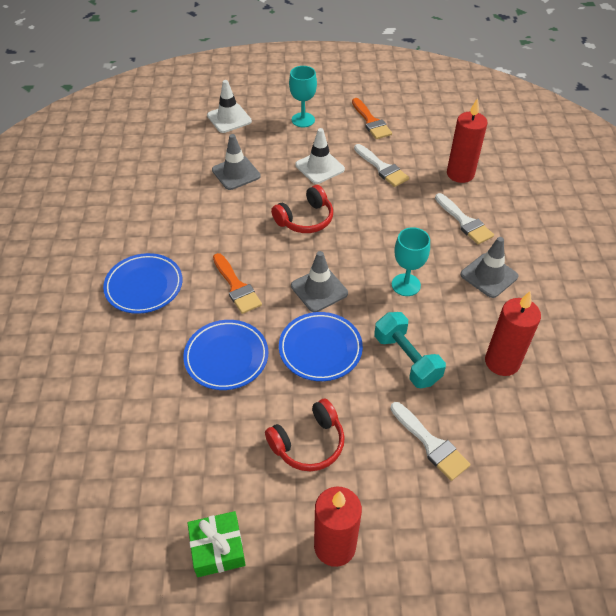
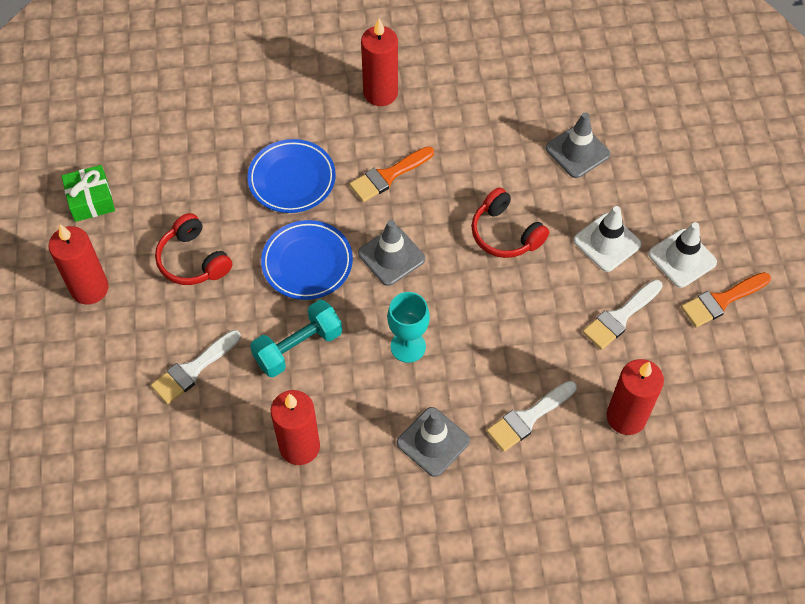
camera: 85 degrees right, 10 degrees up
(144, 286) = (380, 93): blue plate -> red candle
(229, 118) = (687, 129): white traffic cone -> white traffic cone (682, 258)
(303, 120) = (705, 215): turquoise goblet -> none

